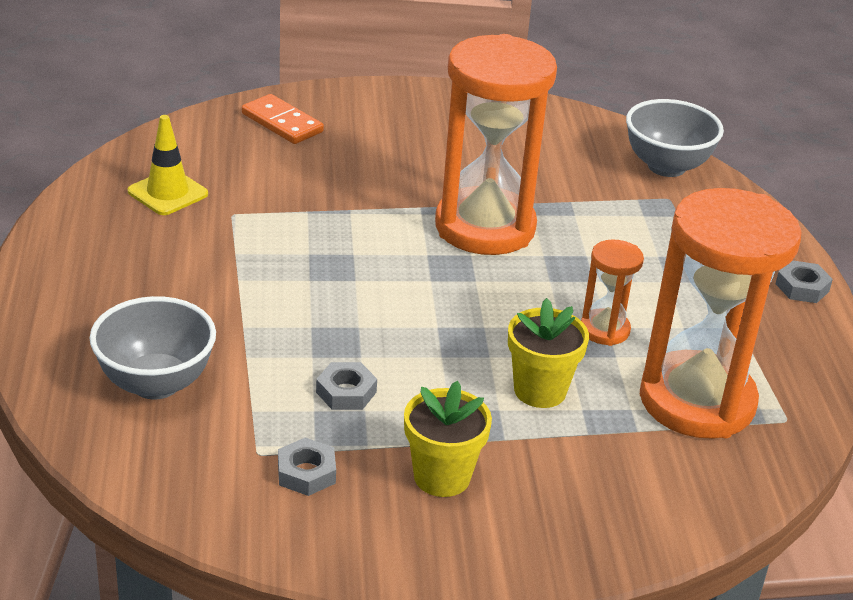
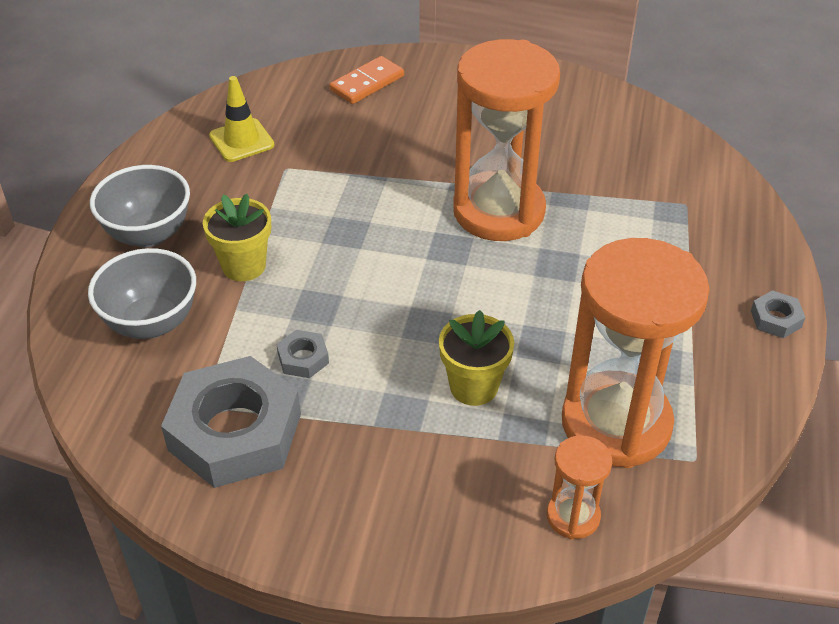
camera: 20 degrees right, 10 degrees up
(282, 123) = (367, 83): orange domino -> orange domino turned 75 degrees clockwise
(306, 473) = (235, 432): grey nut -> grey nut, size x2.41
(442, 477) = (347, 458): yellow flower pot -> yellow flower pot (244, 266)
(604, 330) = (562, 334): orange hourglass -> orange hourglass (573, 516)
(666, 166) = (699, 170): grey bowl -> grey bowl (148, 234)

